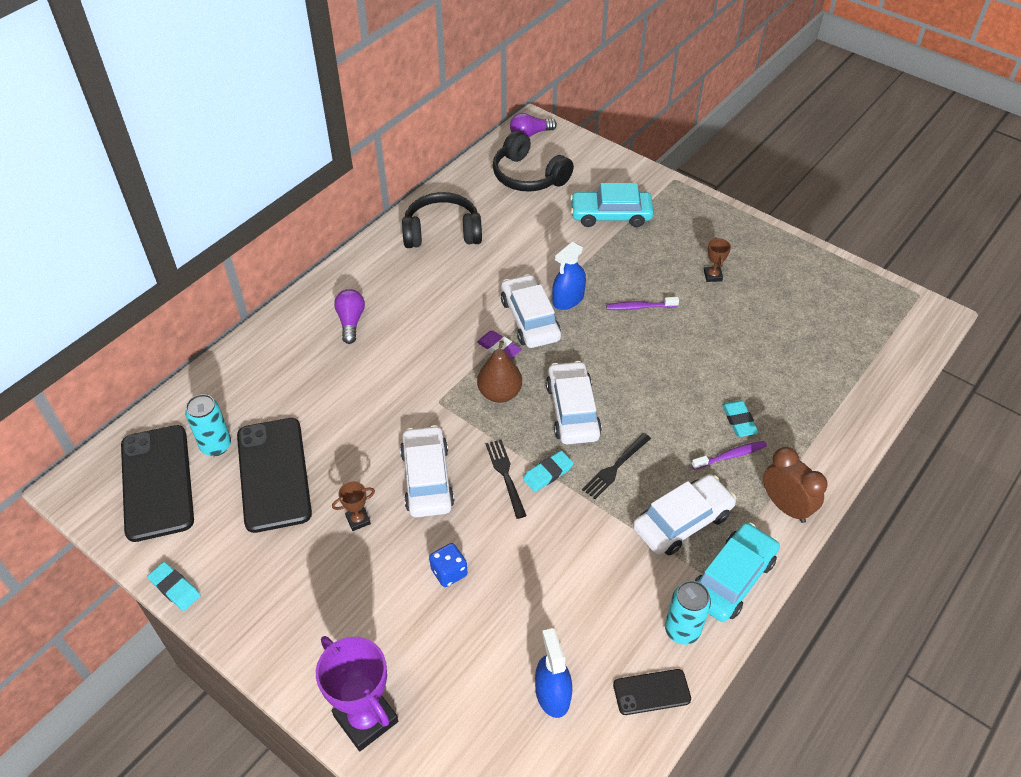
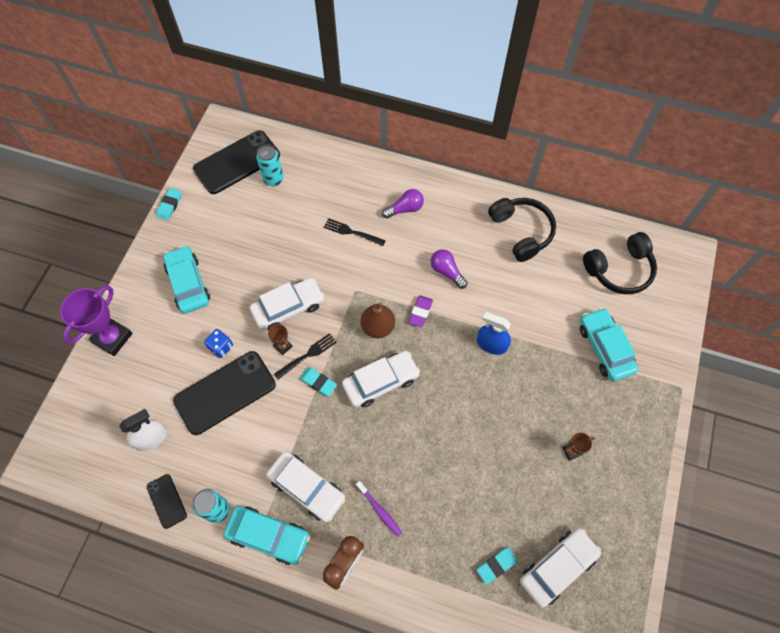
camera: 70 degrees right, 15 degrees up
(274, 474) = (263, 219): black phone -> black phone (225, 392)
(327, 592) = (188, 284): none -> turquoise car
(358, 520) = (244, 280): brown trophy -> brown trophy (283, 346)
(528, 176) = (619, 270): black headphones -> black headphones turned 135 degrees counterclockwise
(530, 134) = (673, 253): purple light bulb -> purple light bulb (447, 272)
(530, 319) = (458, 324): white car -> white car (557, 567)
(552, 694) = (151, 438): blue spray bottle -> white spray bottle
(615, 467) = (339, 427): black fork -> black fork (352, 232)
(639, 307) = (507, 401): purple toothbrush -> none
(739, 421) = (417, 509): turquoise eraser -> turquoise eraser (496, 565)

